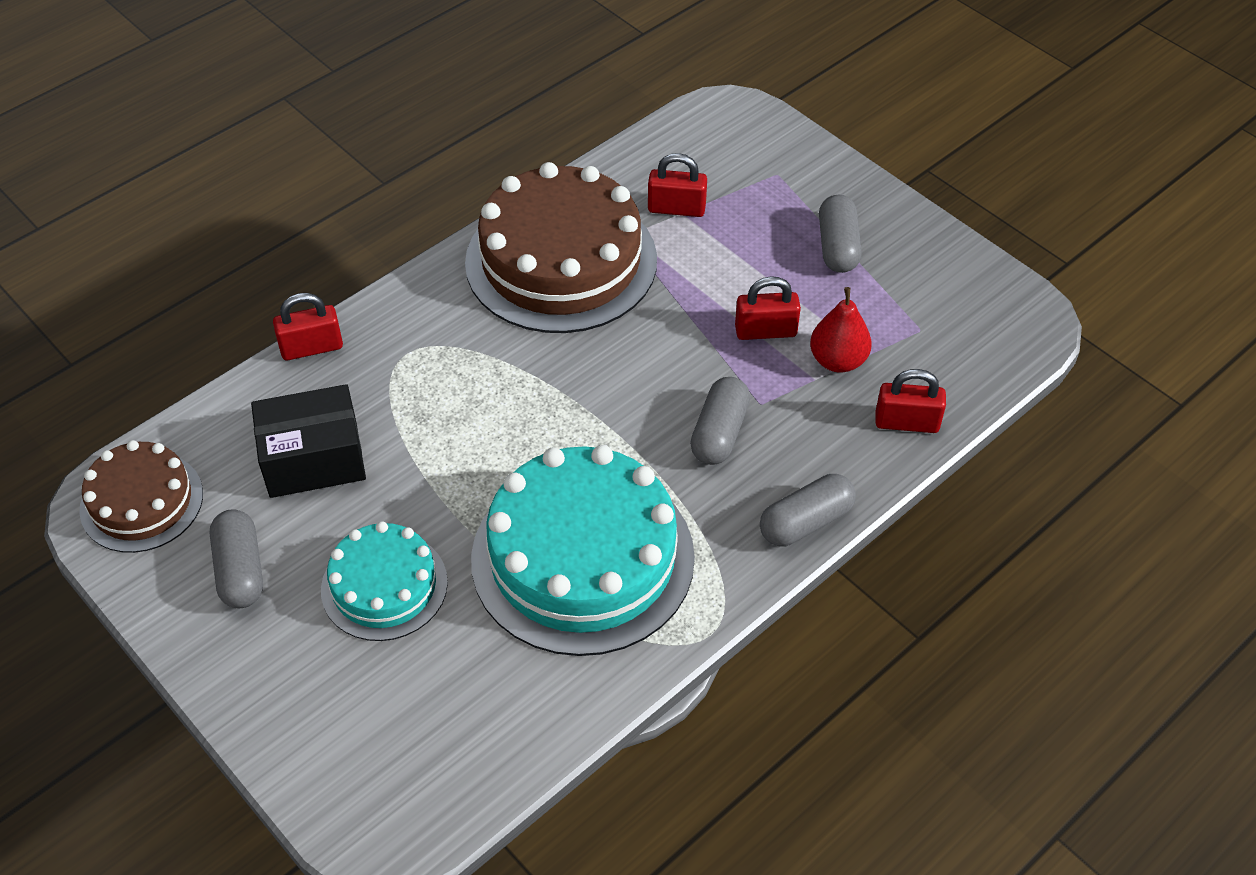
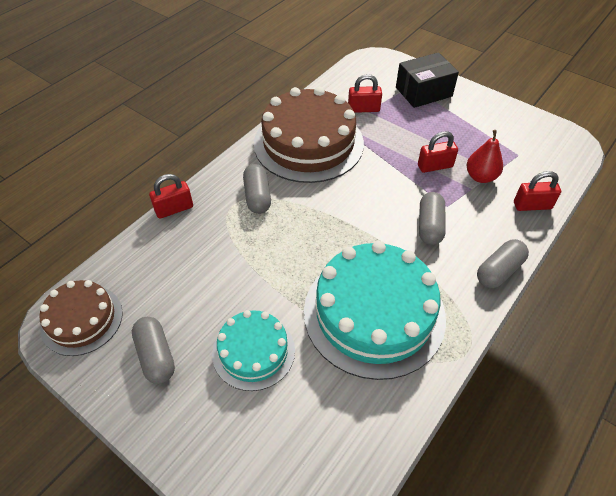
camera: 10 degrees left, 0 degrees up
(313, 459) = (189, 276): black box -> black box (423, 92)
(837, 246) = (457, 118): grey capsule -> grey capsule (257, 196)

